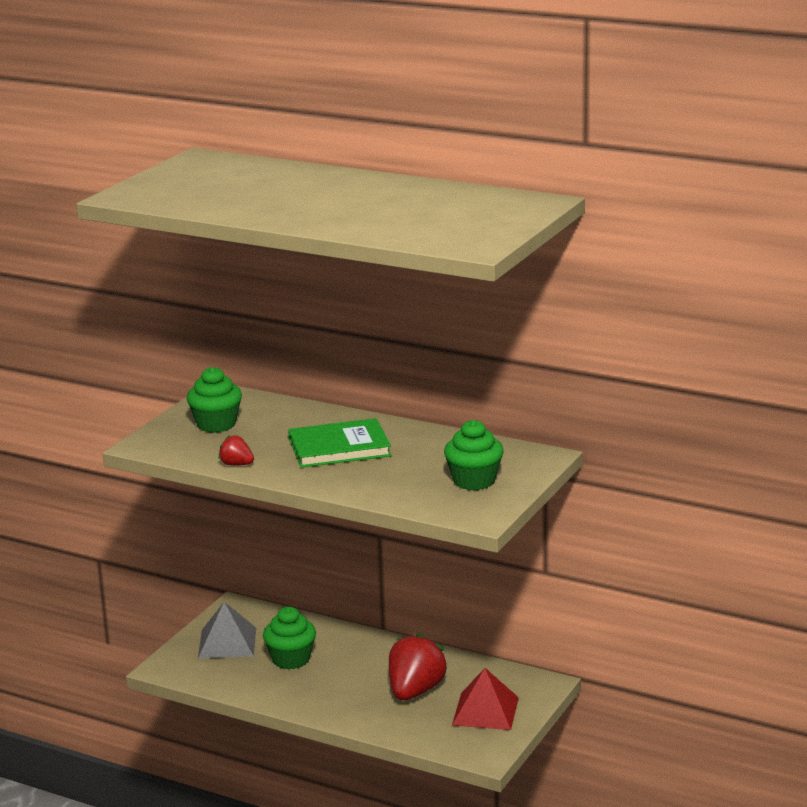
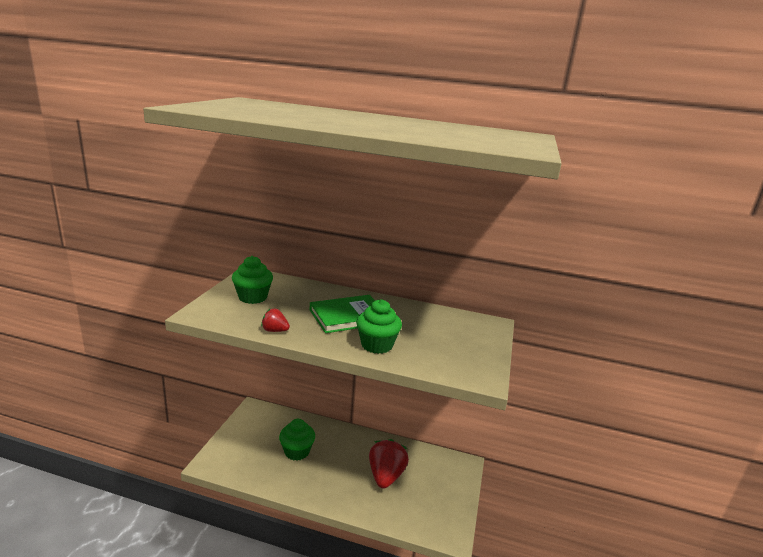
camera: 15 degrees left, 0 degrees up
(227, 642) = (251, 439): grey pyramid -> none
(474, 481) = (458, 344): green cupcake -> green cupcake (377, 345)
(485, 711) = (437, 491): red pyramid -> none

